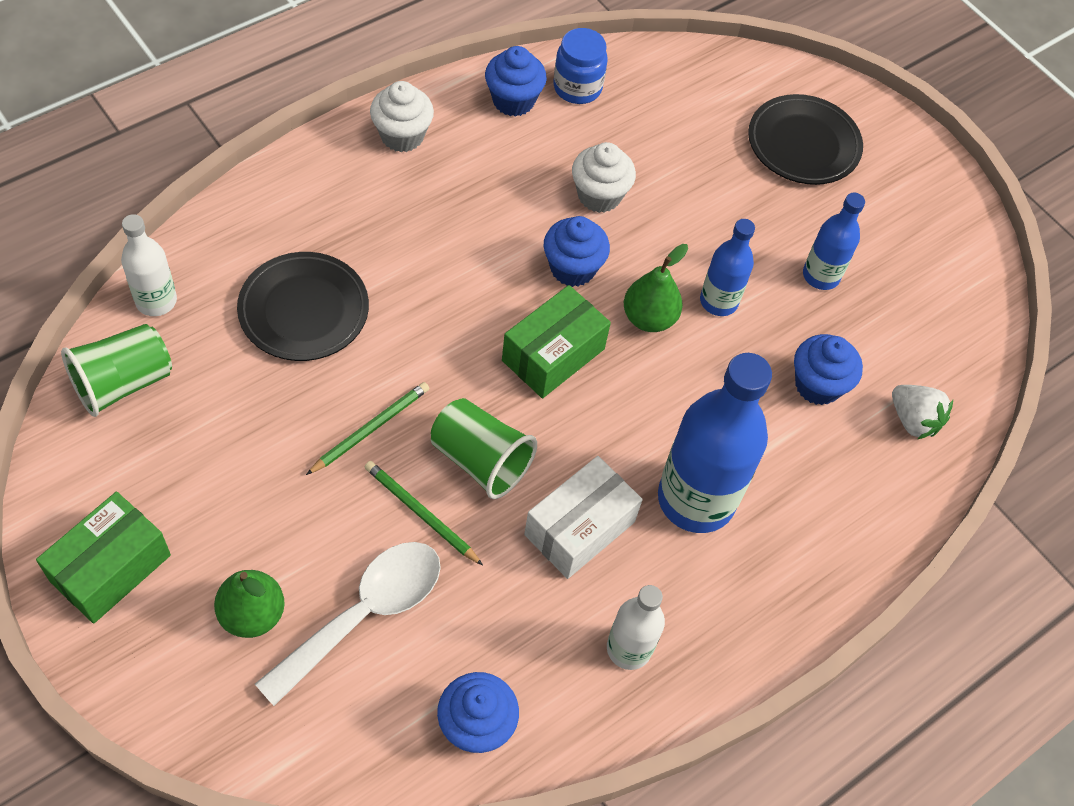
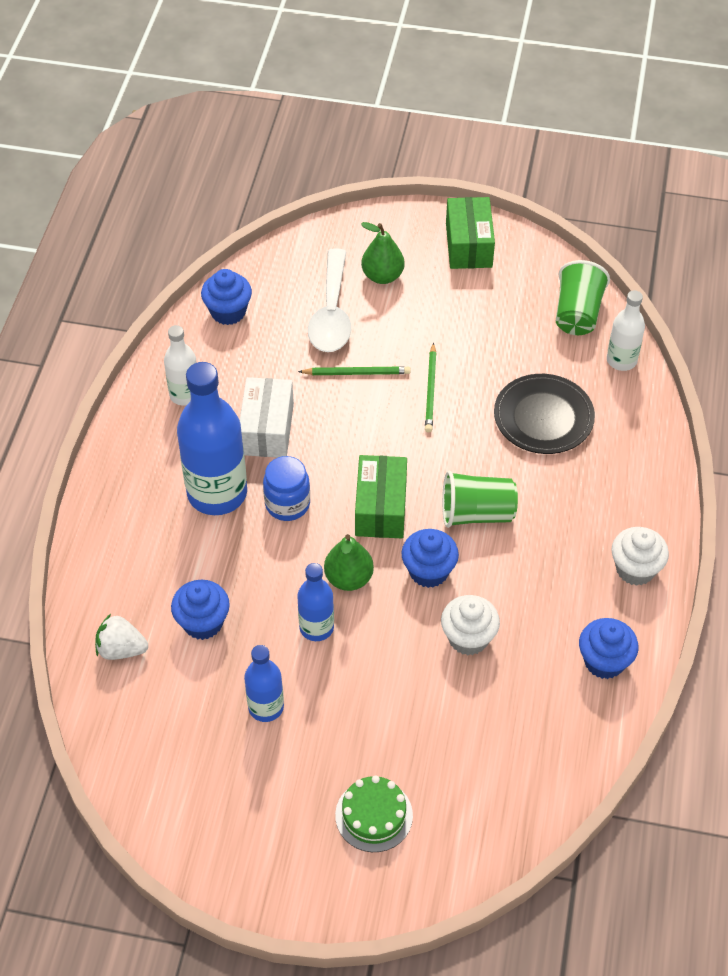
camera: 145 degrees right, 5 degrees down
(480, 460) = (356, 420): green cup -> green cup (476, 513)
(577, 88) = (577, 713): blue jar -> blue jar (287, 504)
(803, 144) = (374, 815): black plate -> green cake

